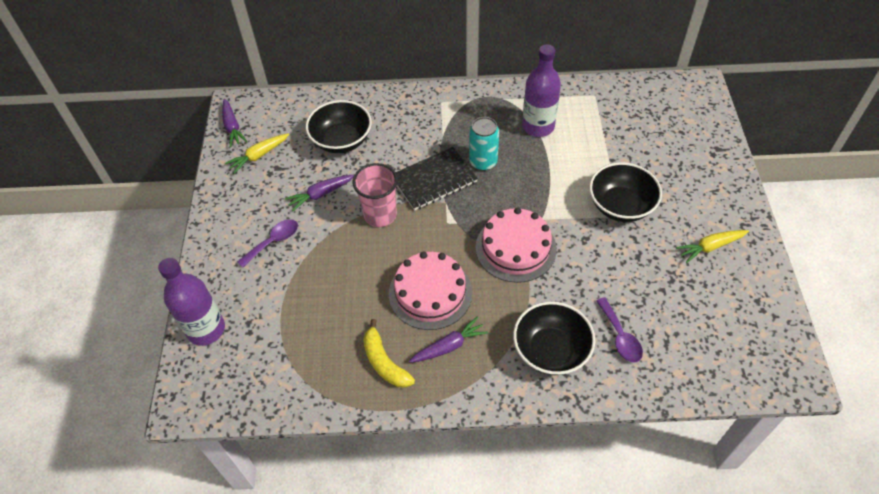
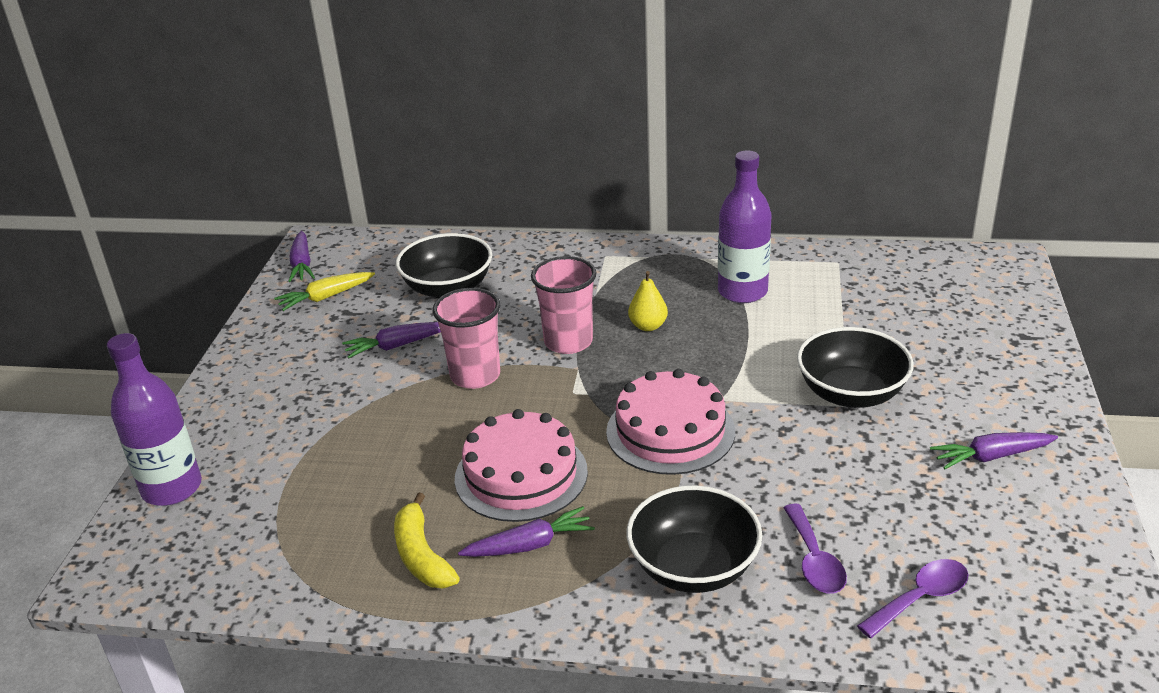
camera: 10 degrees right, 20 degrees down
(273, 242) = (309, 394): purple spoon -> purple spoon (920, 598)
(434, 180) = (568, 342): black notebook -> pink cup
(483, 162) = (648, 326): turquoise can -> yellow pear
(710, 247) = (991, 456): yellow carrot -> purple carrot

